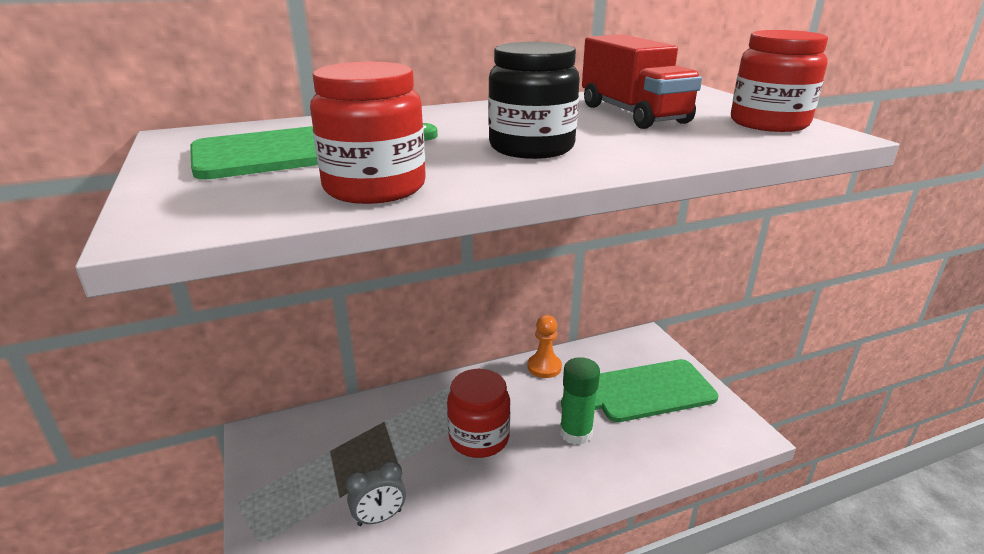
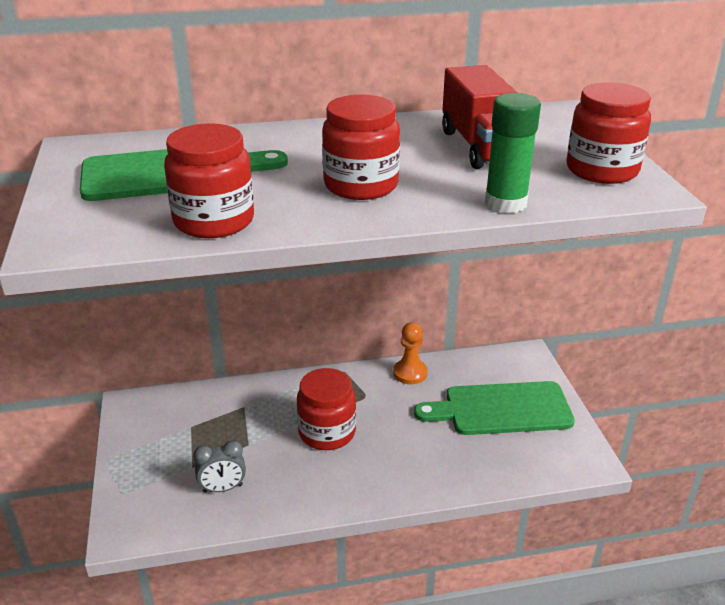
camera: 10 degrees right, 5 degrees up
(531, 147) = (361, 185): black jar -> red jar
(576, 433) = (419, 439): green glue stick -> green glue stick (505, 203)

